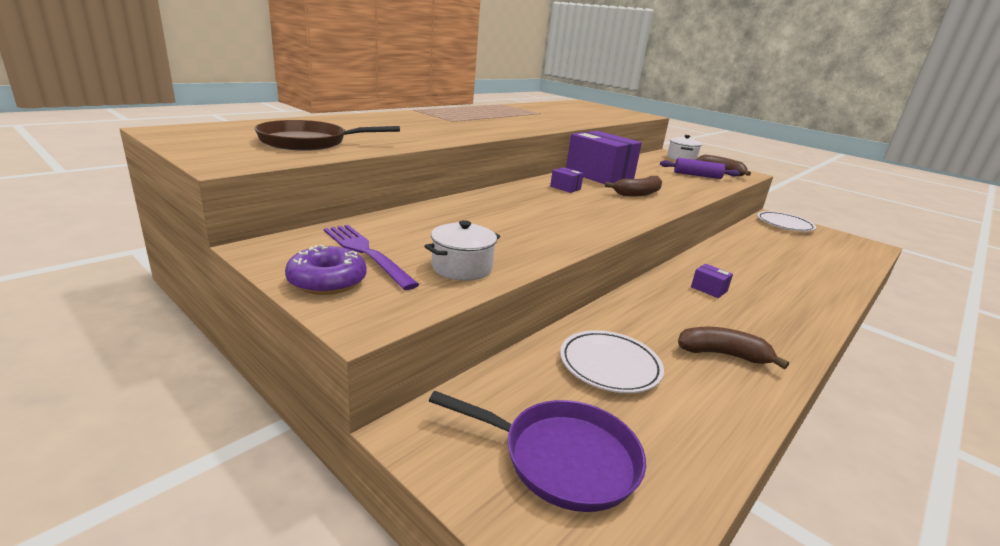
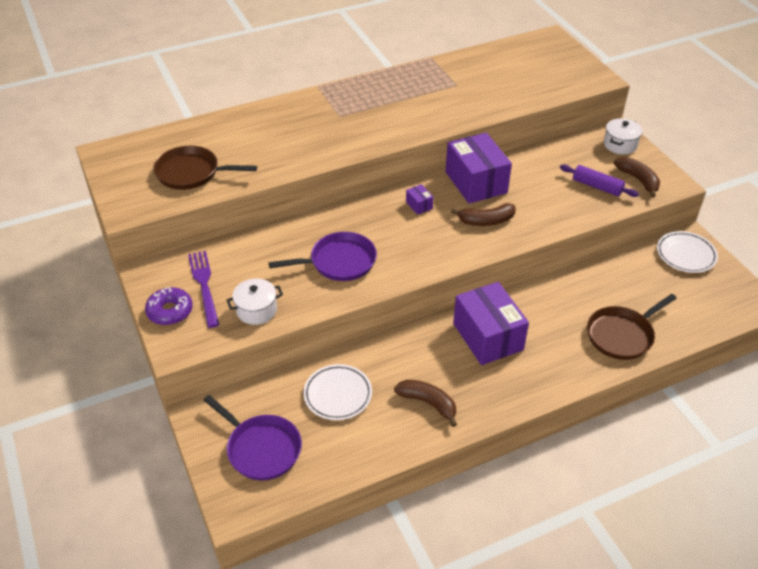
camera: 25 degrees right, 20 degrees up
(526, 224) = (339, 262): none -> purple pan
(709, 289) = (488, 336): purple box -> purple box, size x2.45
(815, 274) = (622, 335): none -> brown pan

